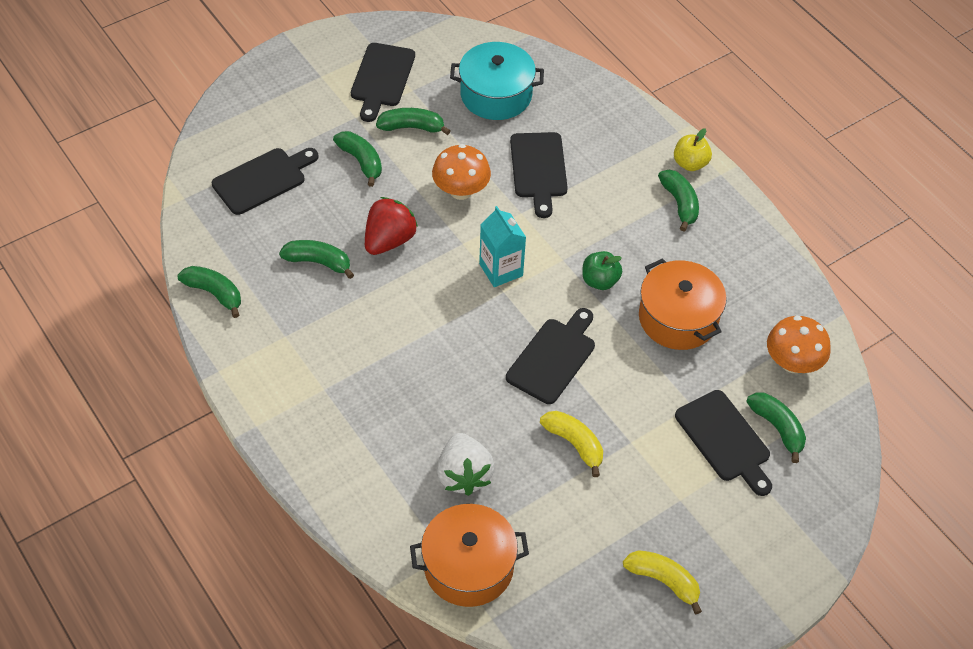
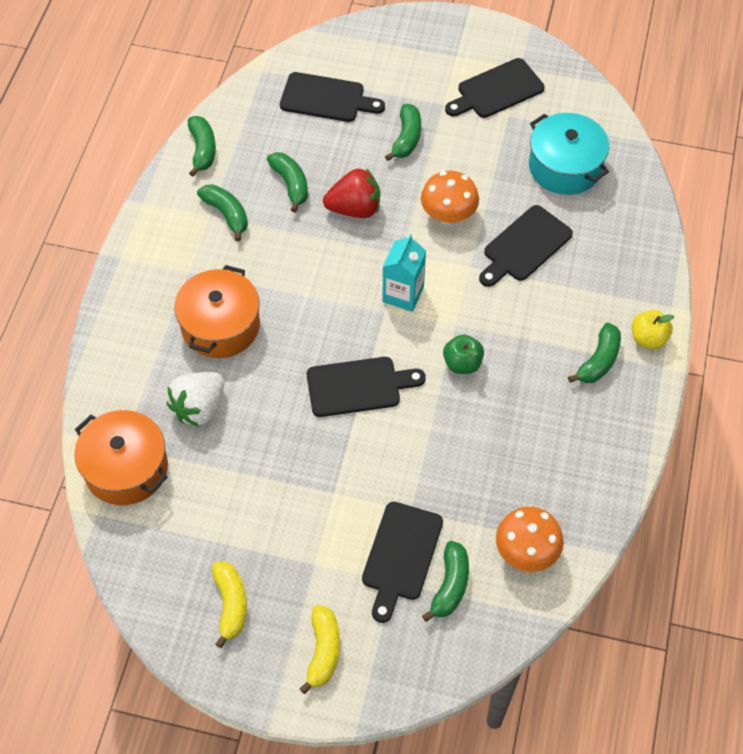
camera: 50 degrees right, 5 degrees up
(411, 127) = (472, 142): green banana -> green banana (226, 214)
(574, 444) = (295, 457): yellow banana -> yellow banana (323, 651)
(678, 318) = (483, 441): orange pot -> orange pot (220, 325)

